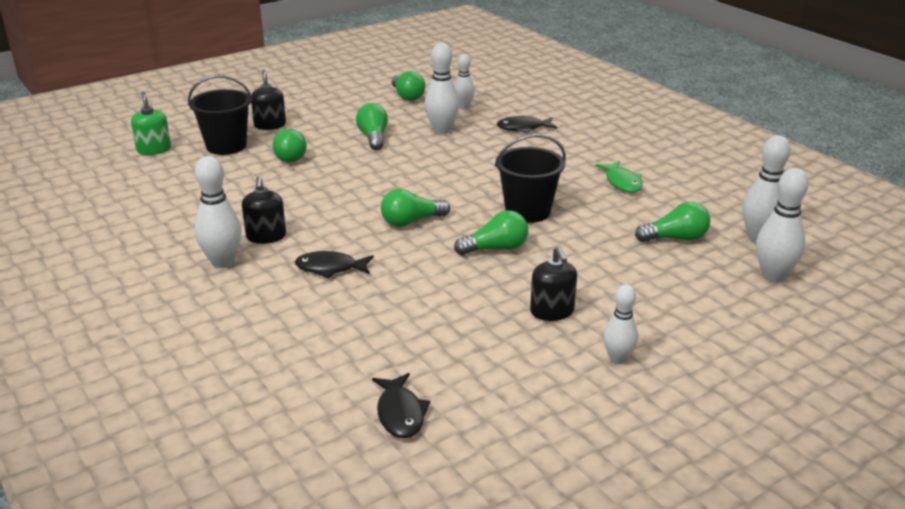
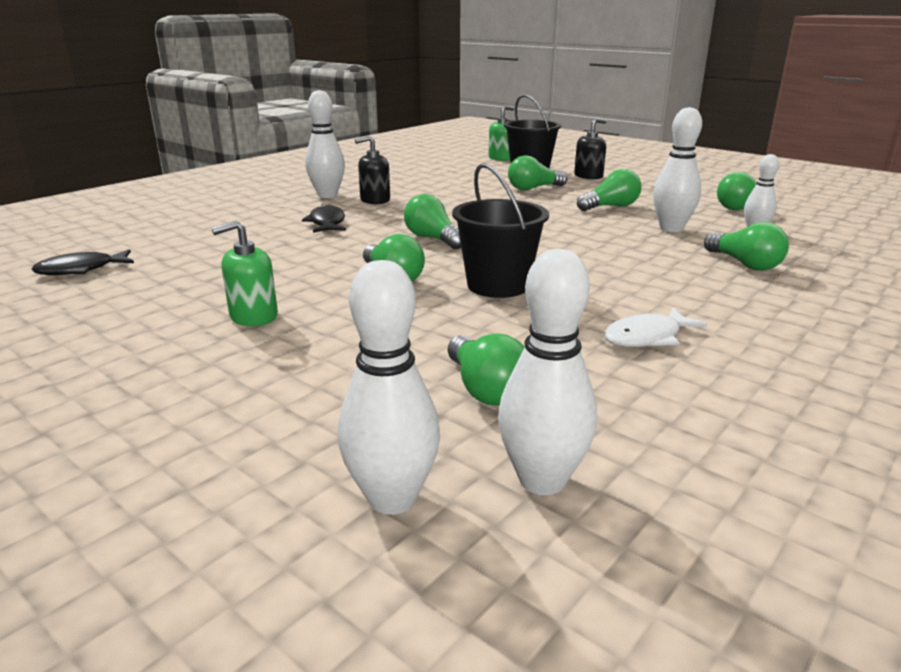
camera: 75 degrees right, 5 degrees down
(523, 128) = (744, 264): black fish -> green light bulb
(552, 311) = (253, 316): black soap dispenser -> green soap dispenser
(618, 359) = (140, 360): white bowling pin -> none
(622, 182) = (647, 337): green fish -> white fish

